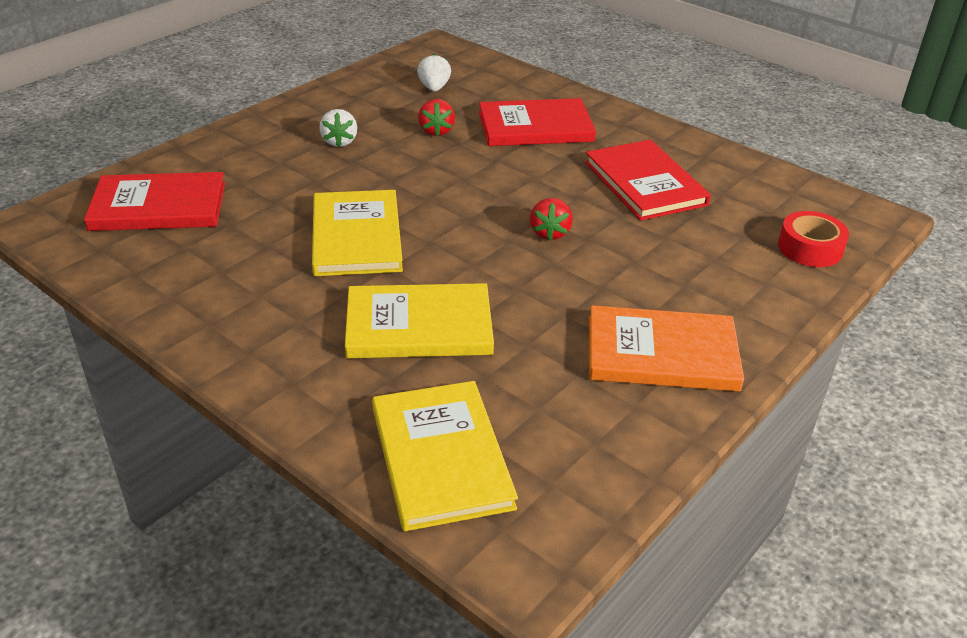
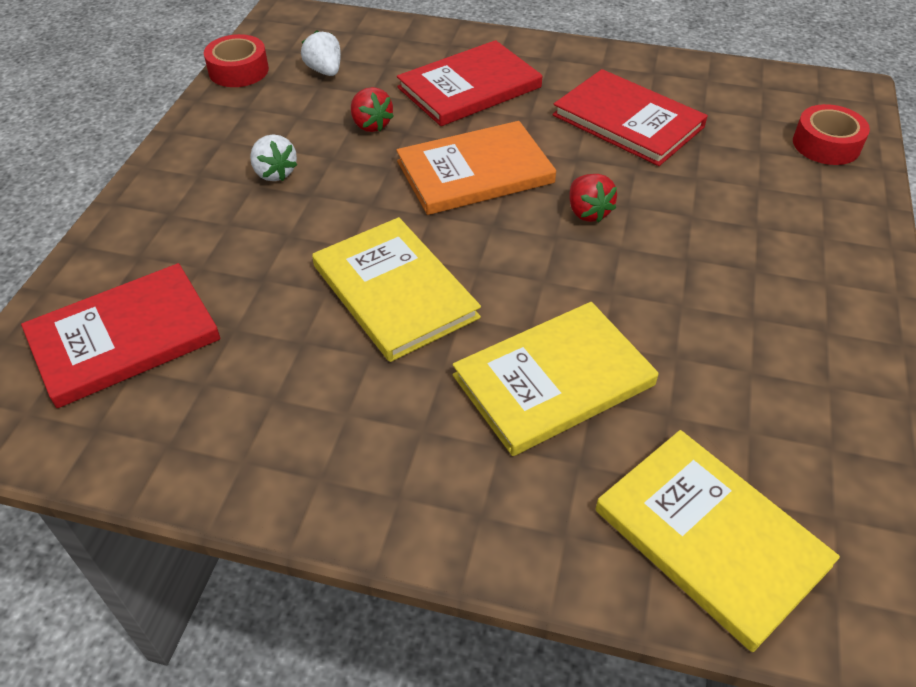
camera: 25 degrees left, 10 degrees up
(372, 72) = (238, 70): none -> red tape
(662, 353) = (803, 314): orange book -> orange book (475, 172)

